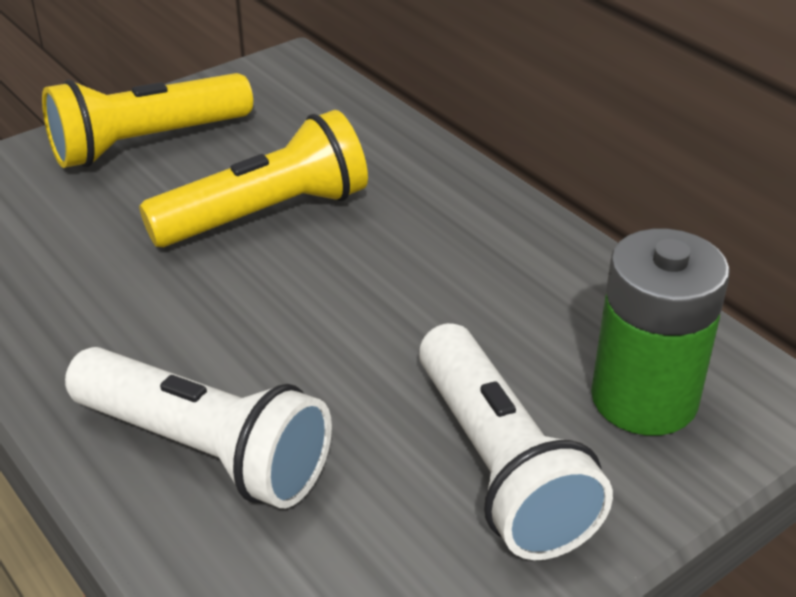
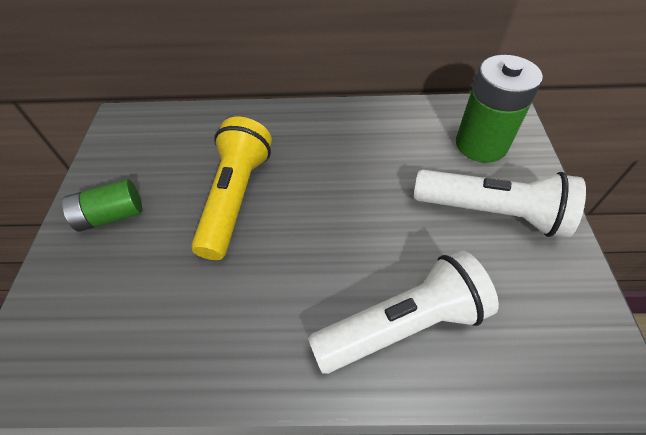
camera: 50 degrees left, 15 degrees up
(146, 143) = (111, 215): yellow flashlight -> green battery

